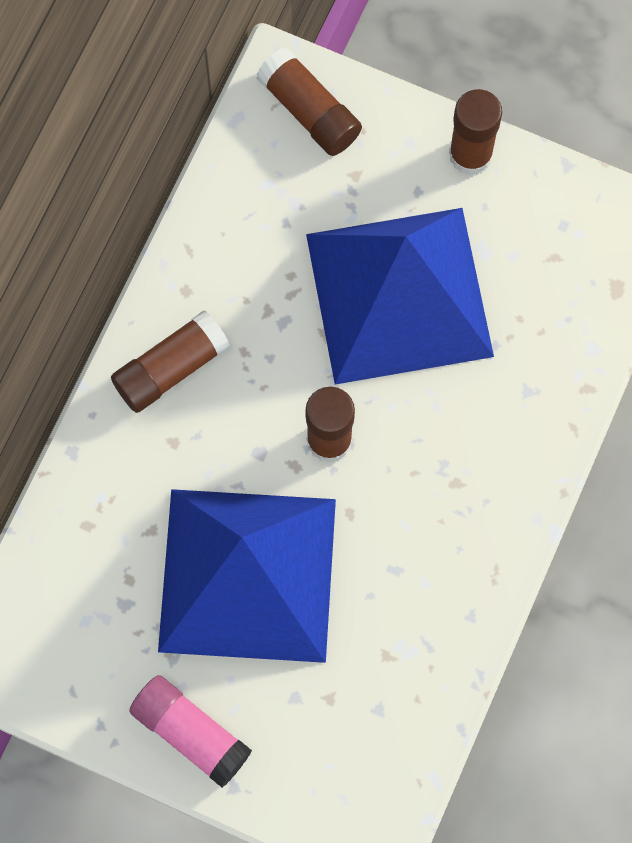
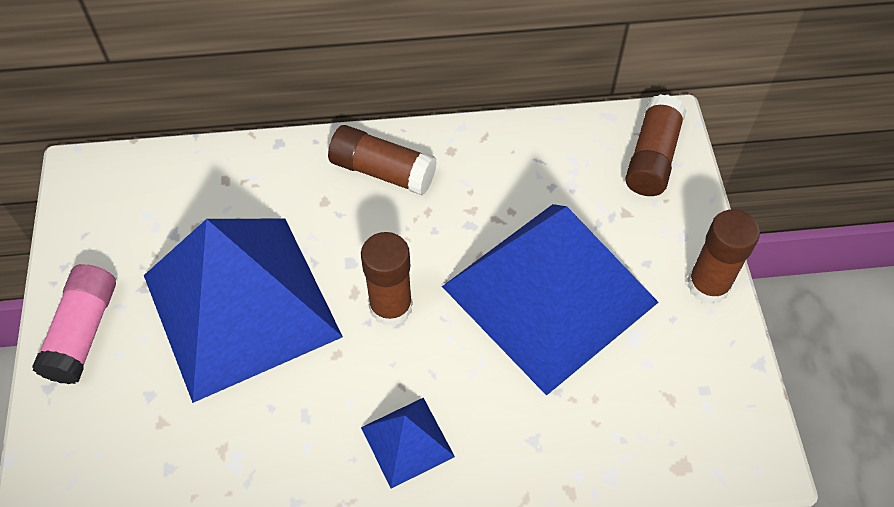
camera: 60 degrees right, 15 degrees down
(469, 495) = (407, 442): none -> blue pyramid

